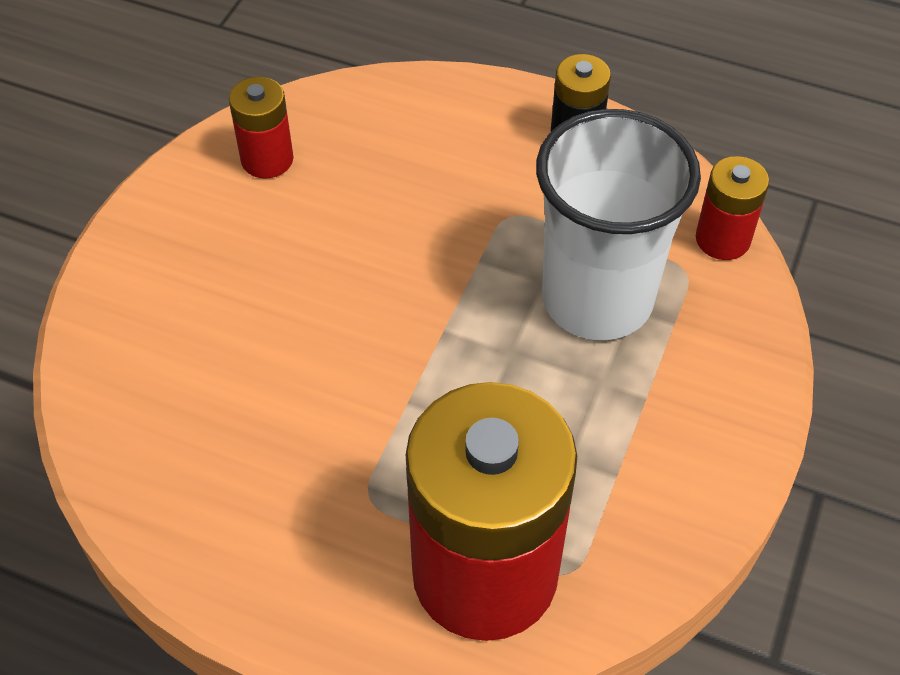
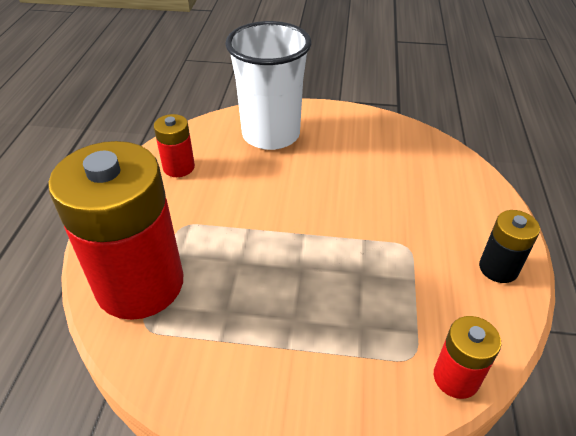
camera: 75 degrees right, 10 degrees down
(267, 159) = (389, 140): red battery -> red battery (179, 167)
(597, 299) = (360, 305): white cup -> white cup (271, 135)

